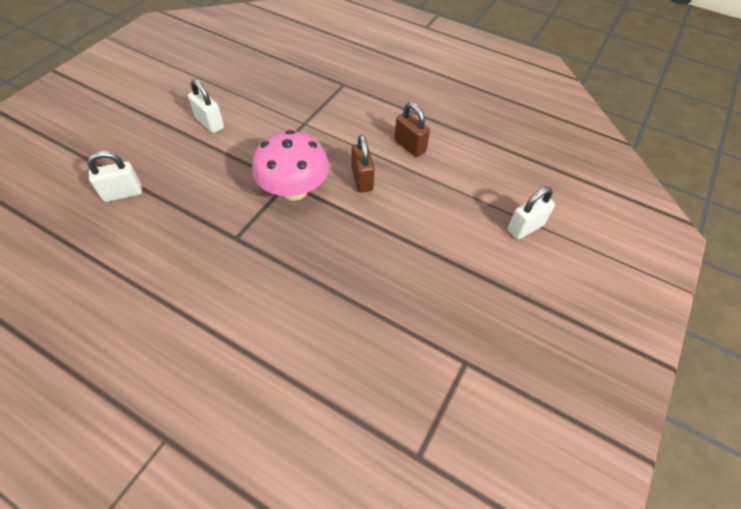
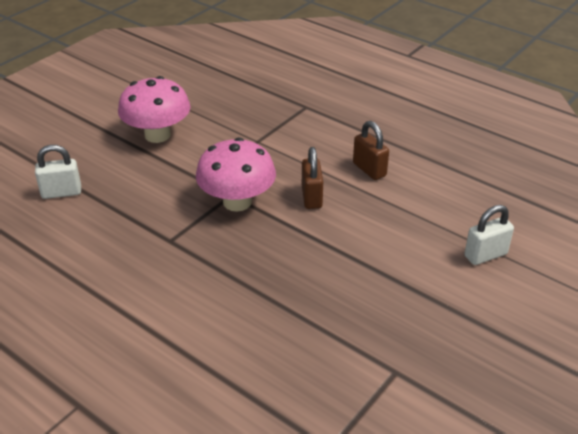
camera: 10 degrees right, 15 degrees down
(210, 123) = (157, 135): white padlock -> pink mushroom

